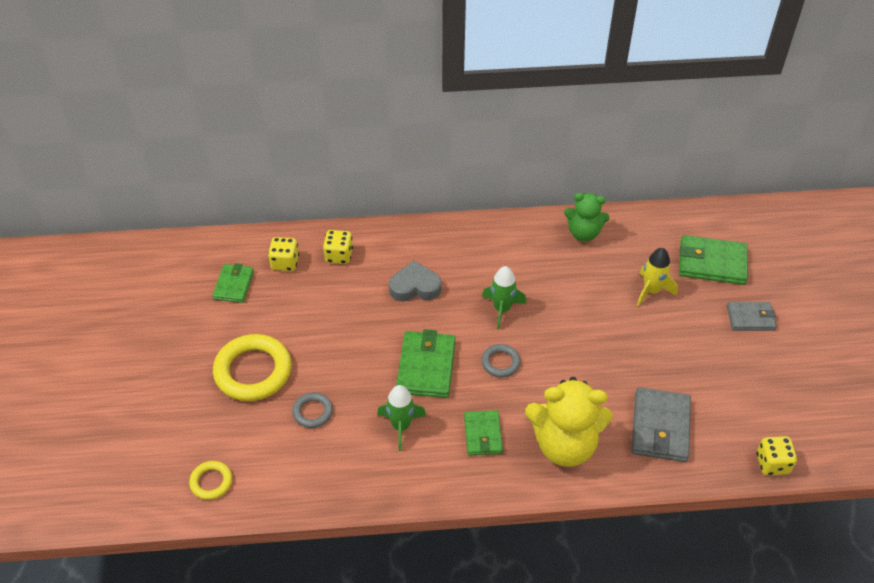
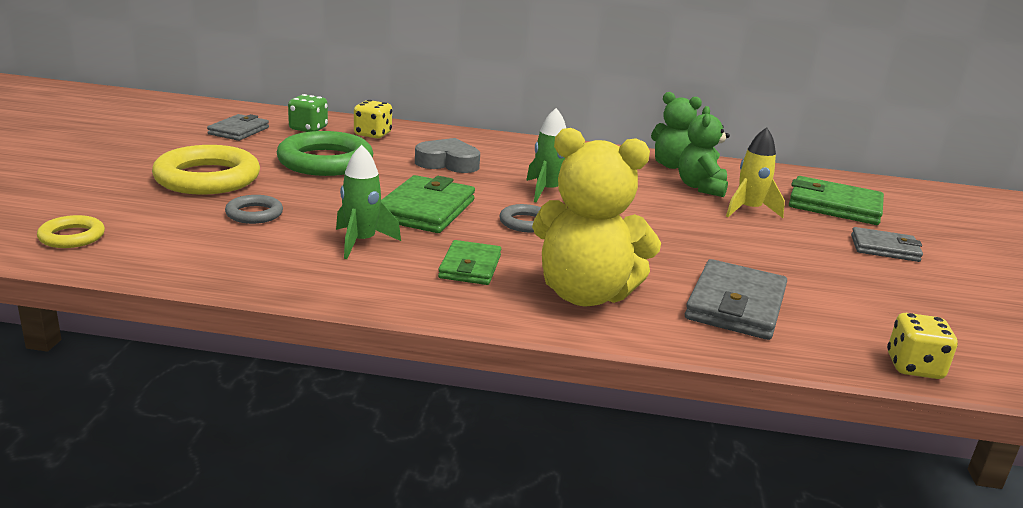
camera: 10 degrees right, 25 degrees down
(234, 285) = (239, 131): green wallet -> grey wallet
(285, 263) = (308, 129): yellow dice -> green dice
(324, 316) = (325, 161): none -> green ring
(611, 265) = (701, 187): none -> green teddy bear

